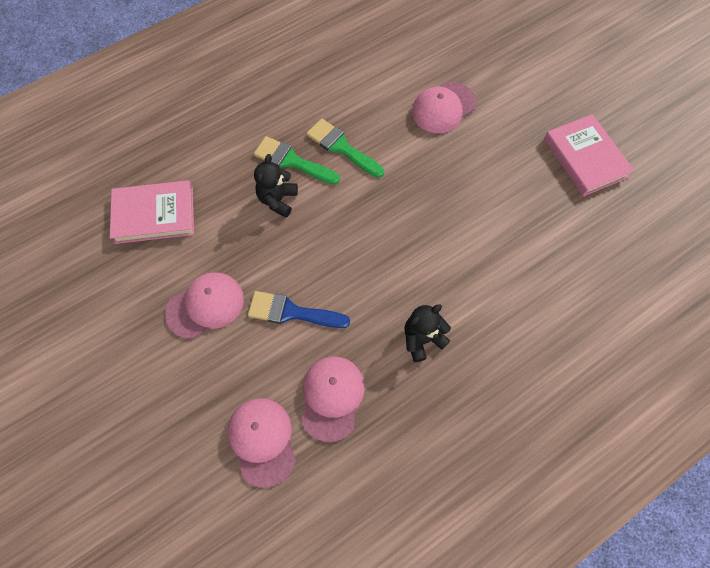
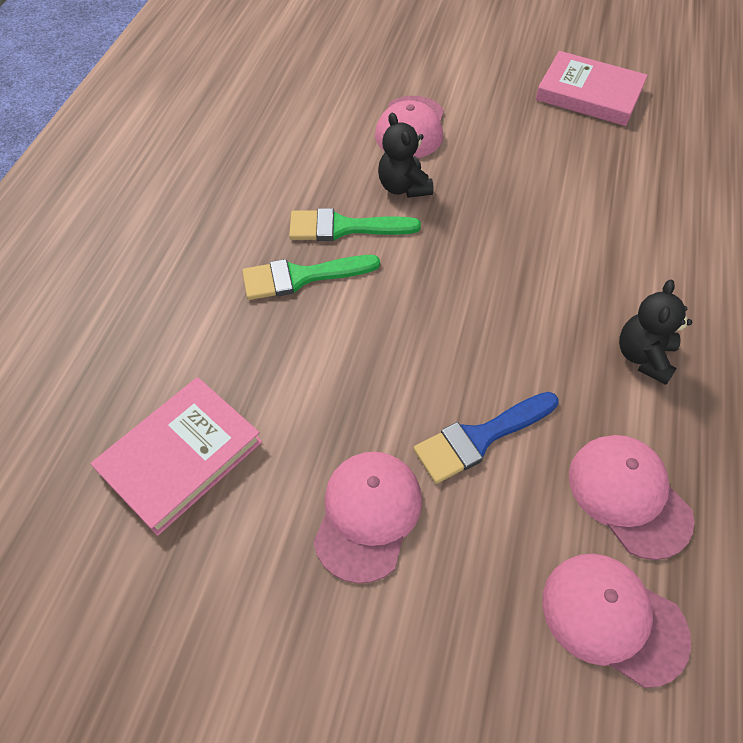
camera: 40 degrees left, 10 degrees down
(277, 200) = (329, 328): black teddy bear -> black teddy bear (403, 187)

